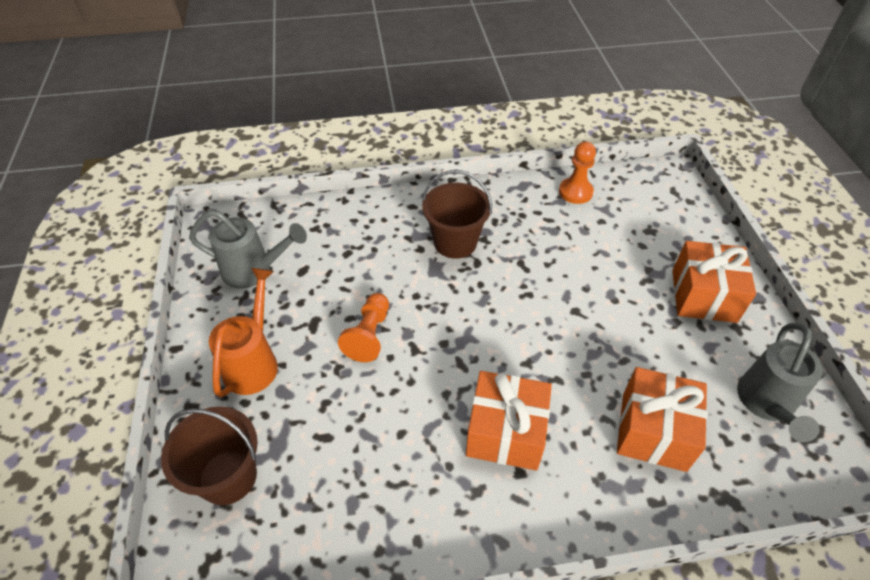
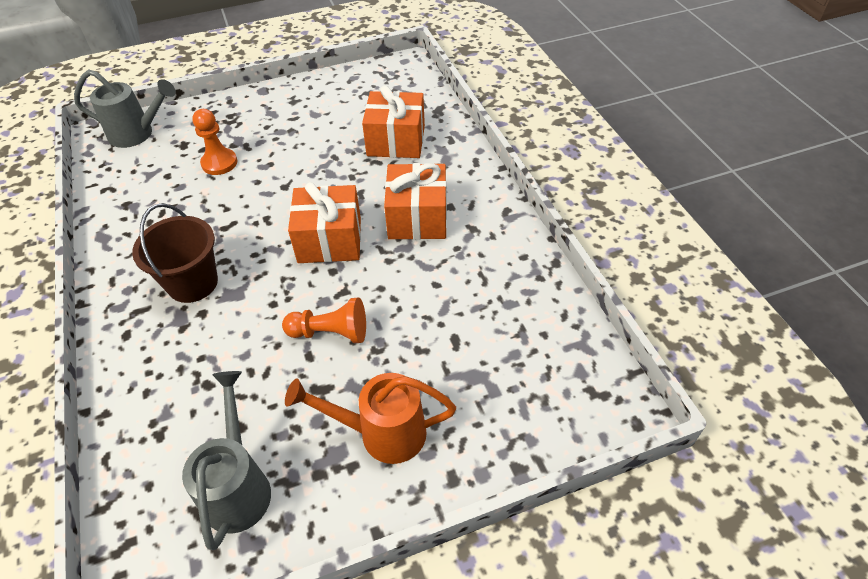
camera: 100 degrees left, 0 degrees up
(228, 477) = (518, 408): brown bucket -> none
(575, 192) = (120, 195): orange pawn -> orange pawn (219, 163)
(703, 296) = (262, 116): orange gift -> orange gift (329, 240)
(766, 404) = (361, 91): grey watering can -> grey watering can (137, 134)

